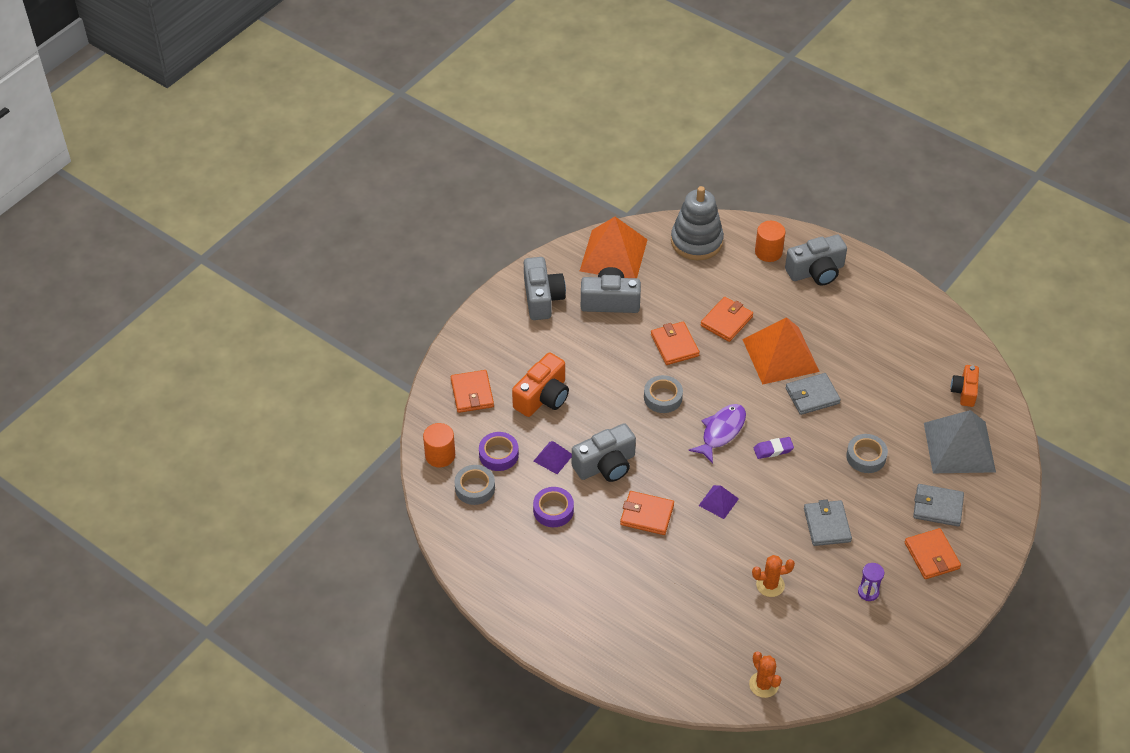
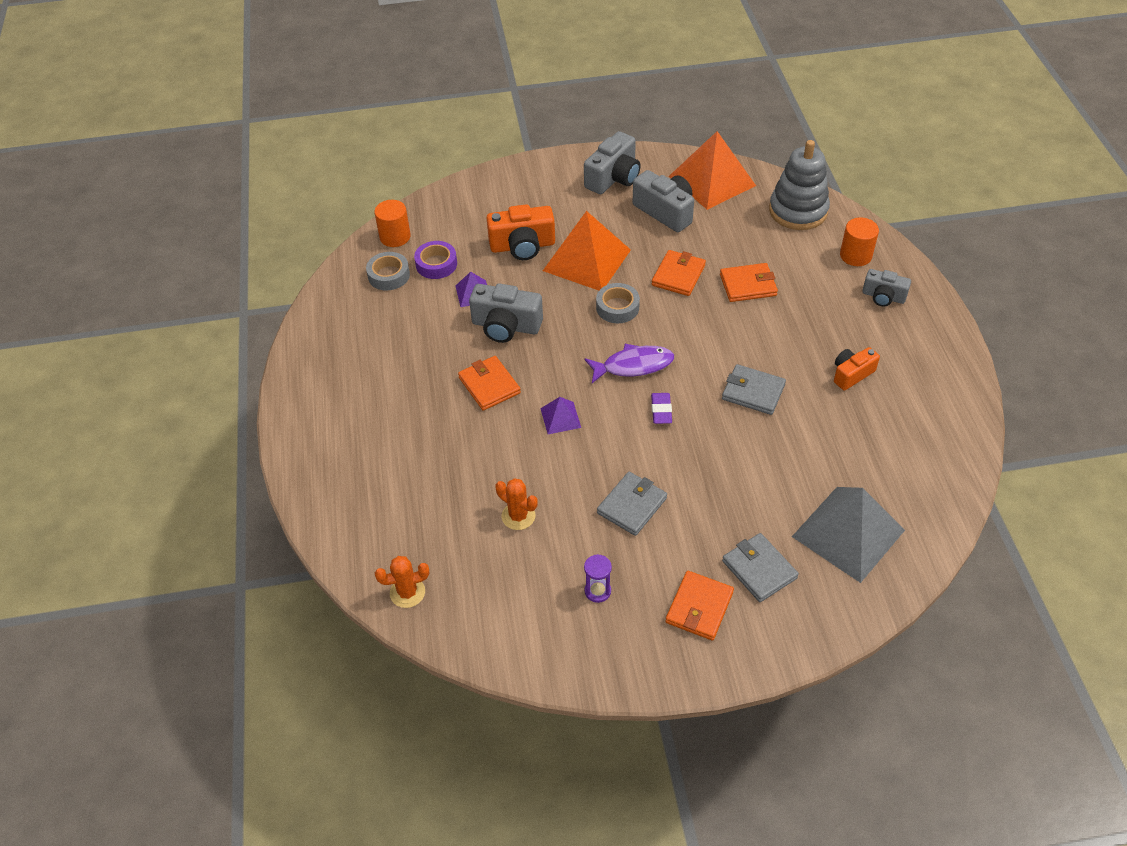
camera: 45 degrees right, 0 degrees up
(472, 393) = (474, 210): orange wallet -> none
(553, 510) = (423, 330): purple tape -> none
(764, 684) = (407, 592): orange cactus -> orange cactus turned 60 degrees clockwise
(773, 450) = (661, 410): purple eraser -> purple eraser turned 60 degrees clockwise
(780, 355) = (764, 341): orange pyramid -> orange pyramid (587, 260)
(816, 271) = (883, 297): grey camera -> grey camera, size x0.63
(866, 457) = (741, 476): grey tape -> none
(964, 391) = (914, 488): orange camera -> orange camera (851, 374)

